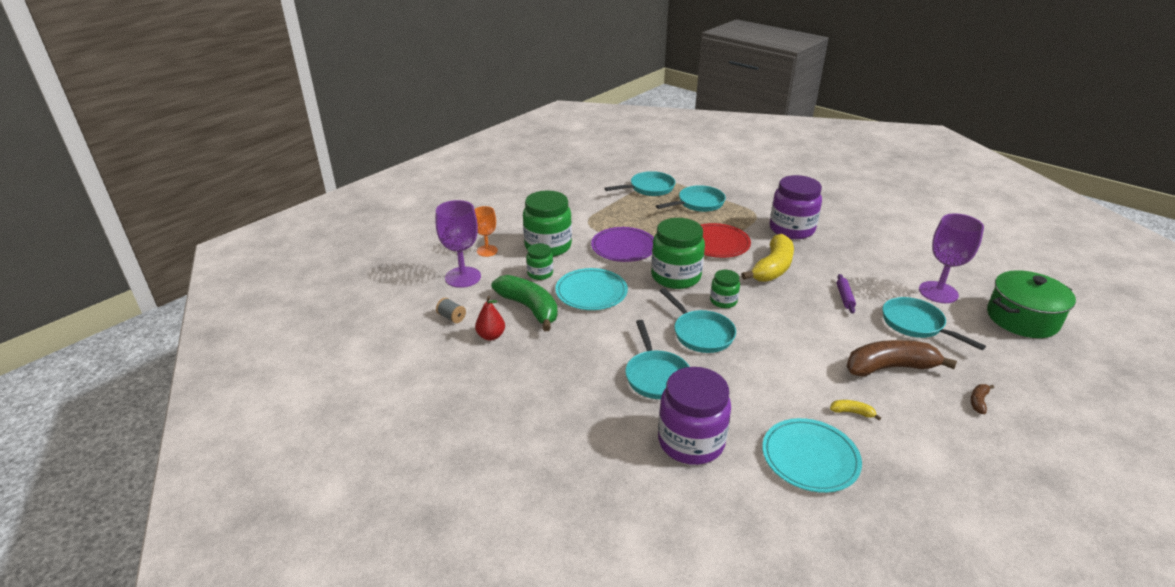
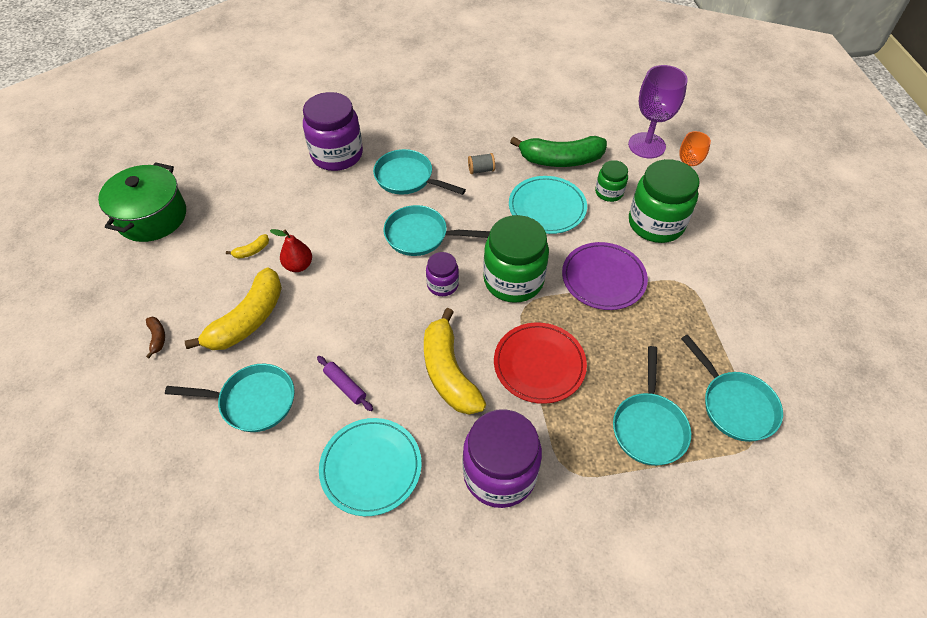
camera: 130 degrees right, 20 degrees up
(451, 317) = (590, 116): grey spool -> grey spool (481, 170)
(491, 336) = (544, 124): red pear -> red pear (298, 265)
(649, 188) = (734, 405): turquoise pan -> turquoise pan turned 45 degrees counterclockwise
(723, 301) = (442, 285): green jar -> purple jar
(810, 458) = (257, 196): turquoise plate -> turquoise plate (371, 467)
(889, 367) = (248, 319): brown banana -> yellow banana
(938, 292) = (255, 486): purple goblet -> none
(1022, 319) = (142, 514): green pot -> green pot (152, 217)

